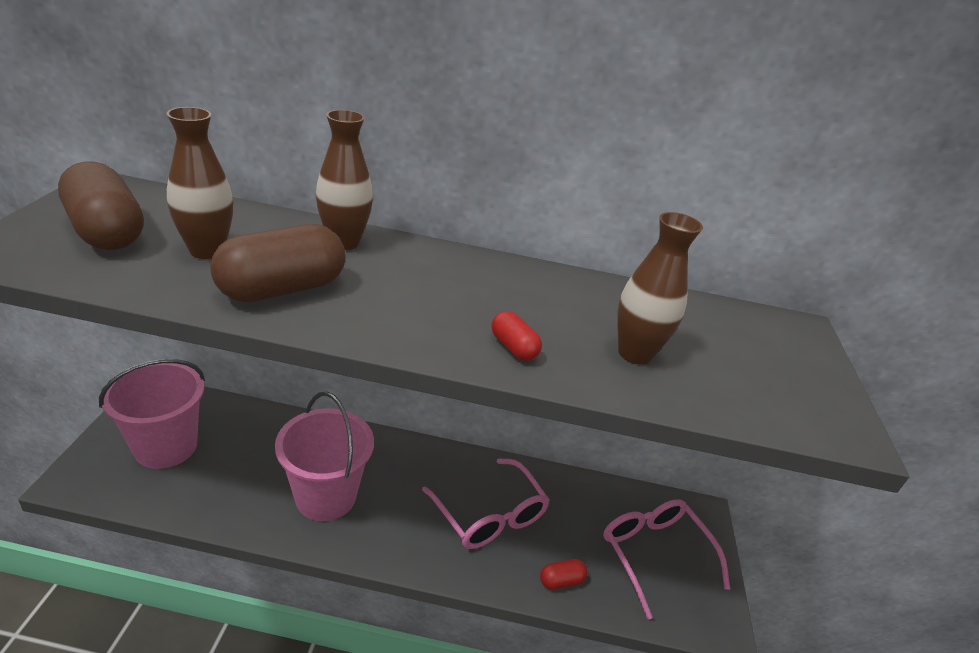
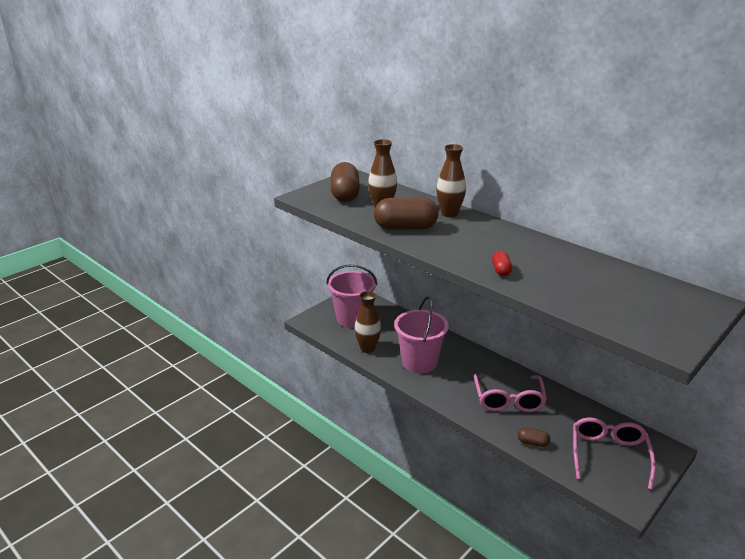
camera: 40 degrees right, 5 degrees down
(561, 581) = (532, 443): red capsule -> brown capsule
(634, 353) = (570, 287): brown vase -> brown vase (367, 348)

